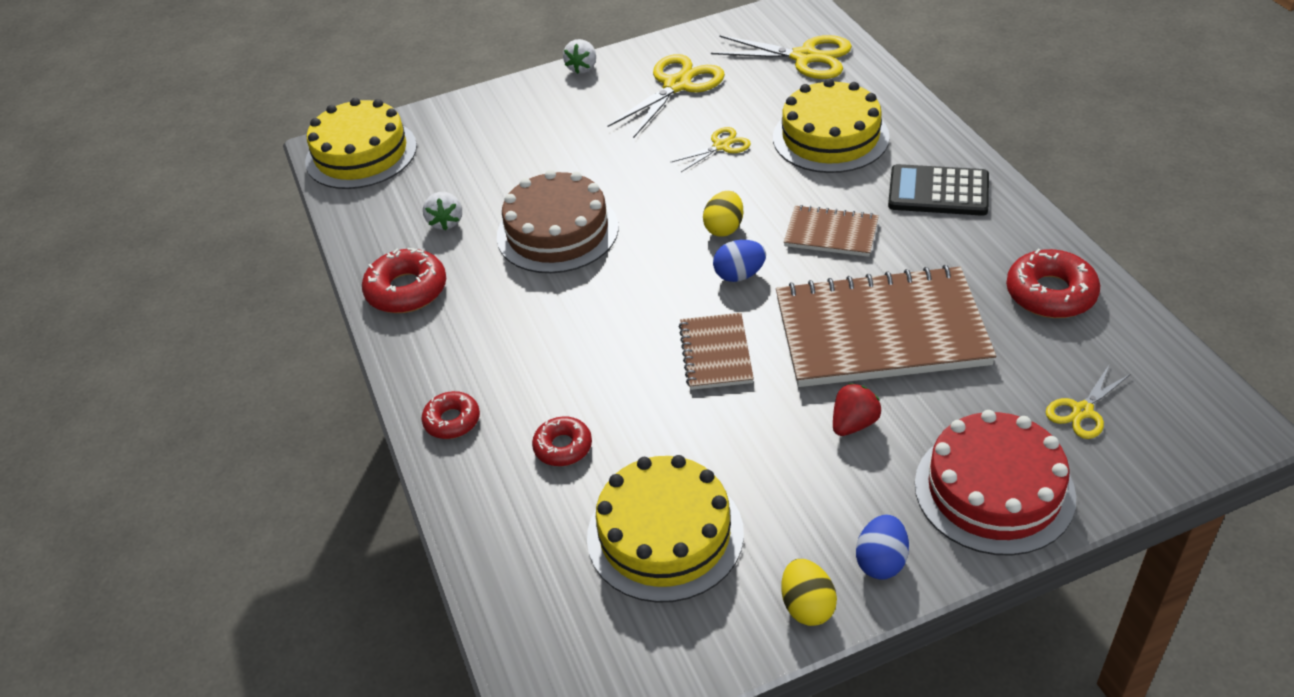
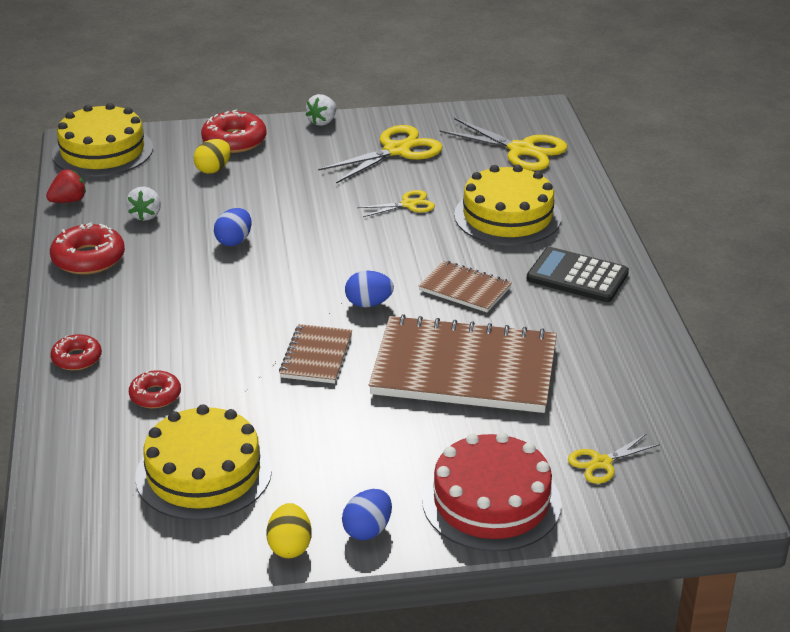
camera: 10 degrees right, 10 degrees down
(557, 232) = (234, 241): brown cake -> blue egg
(724, 228) = (375, 266): yellow egg -> yellow egg (213, 169)
(853, 424) = (402, 430): red strawberry -> red strawberry (68, 201)
(1050, 293) = (628, 372): red donut -> red donut (234, 141)

